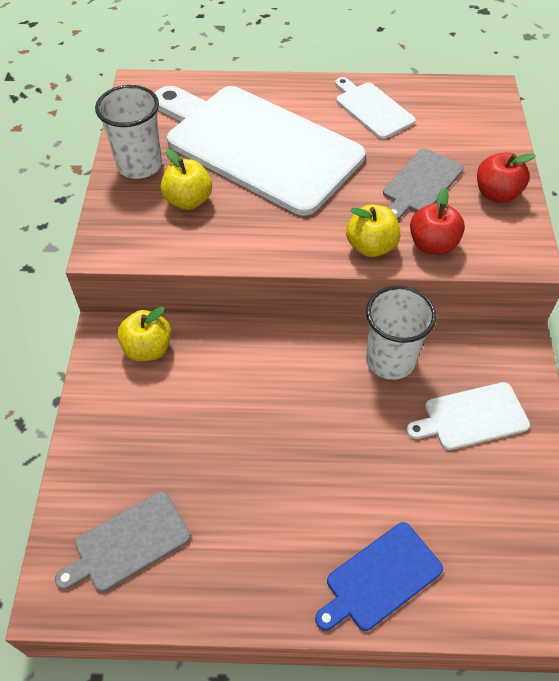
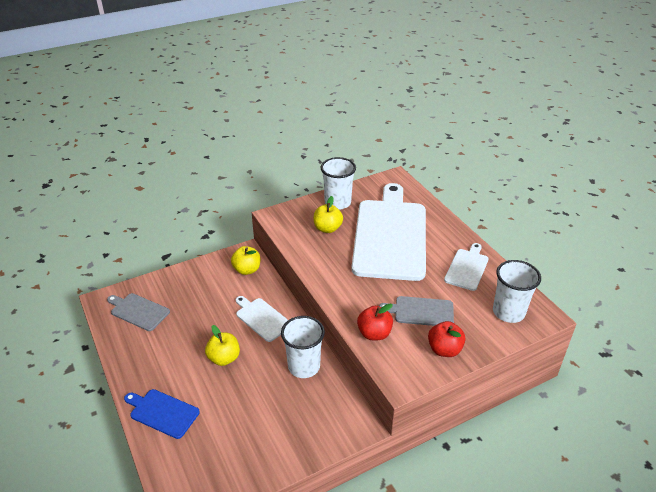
camera: 60 degrees right, 15 degrees down
(371, 246) = (351, 308): yellow apple -> yellow apple (224, 358)
(468, 113) = (508, 312): none -> white cup
(472, 417) = (287, 419): white cutting board -> white cutting board (262, 318)

